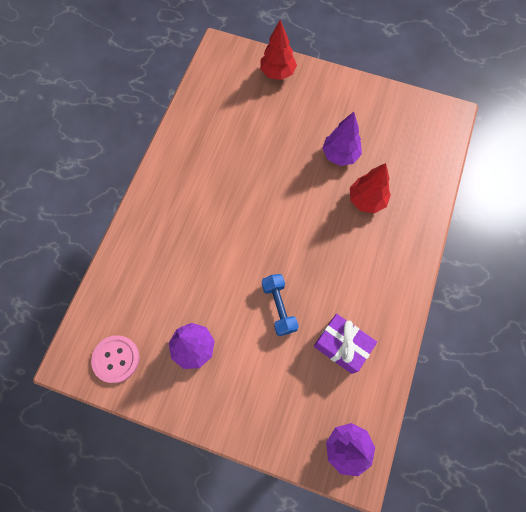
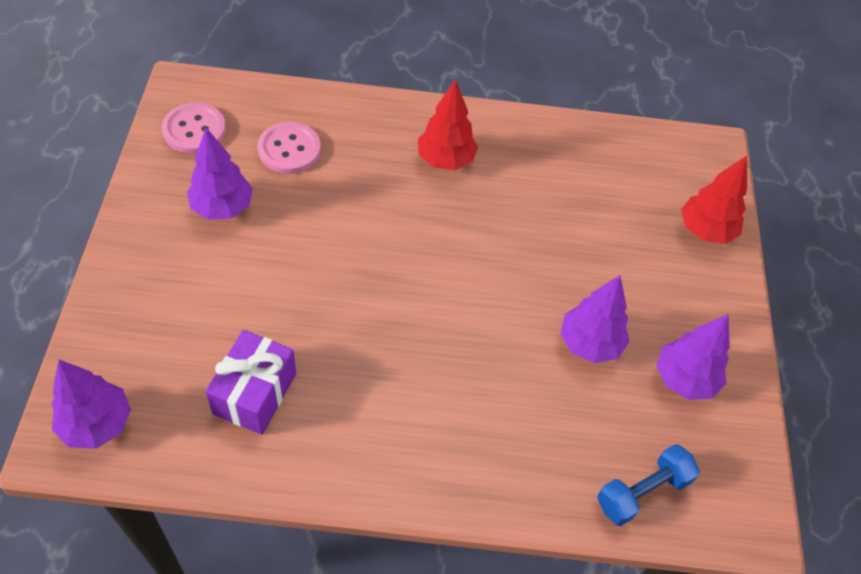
camera: 70 degrees right, 15 degrees down
(153, 294) = (289, 149): none -> pink button
(279, 307) = (301, 299): blue dumbbell -> blue dumbbell (642, 492)
(366, 200) = (519, 396): red tree -> red tree (445, 160)
(369, 117) = (684, 379): none -> purple tree

